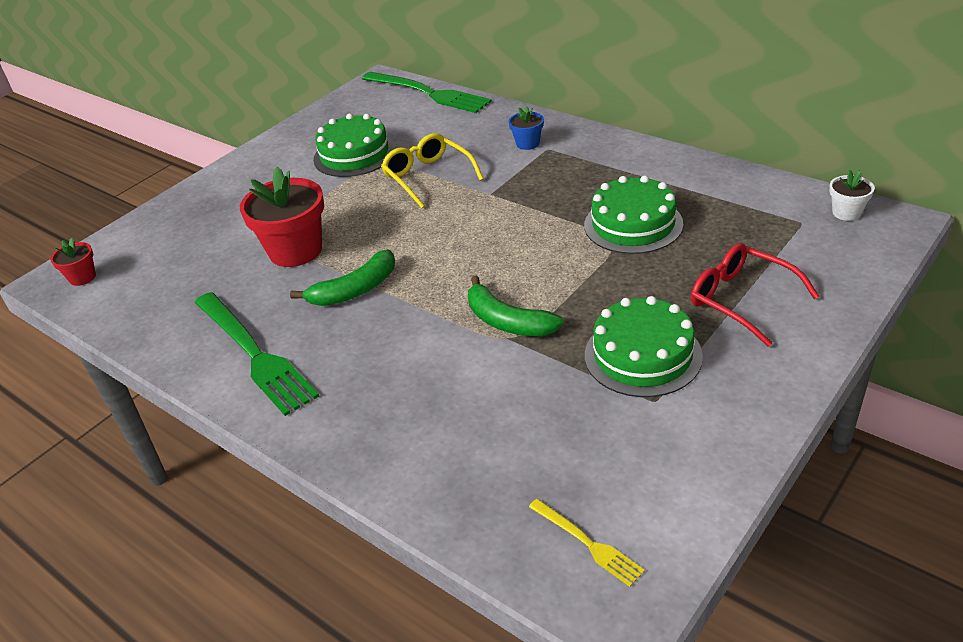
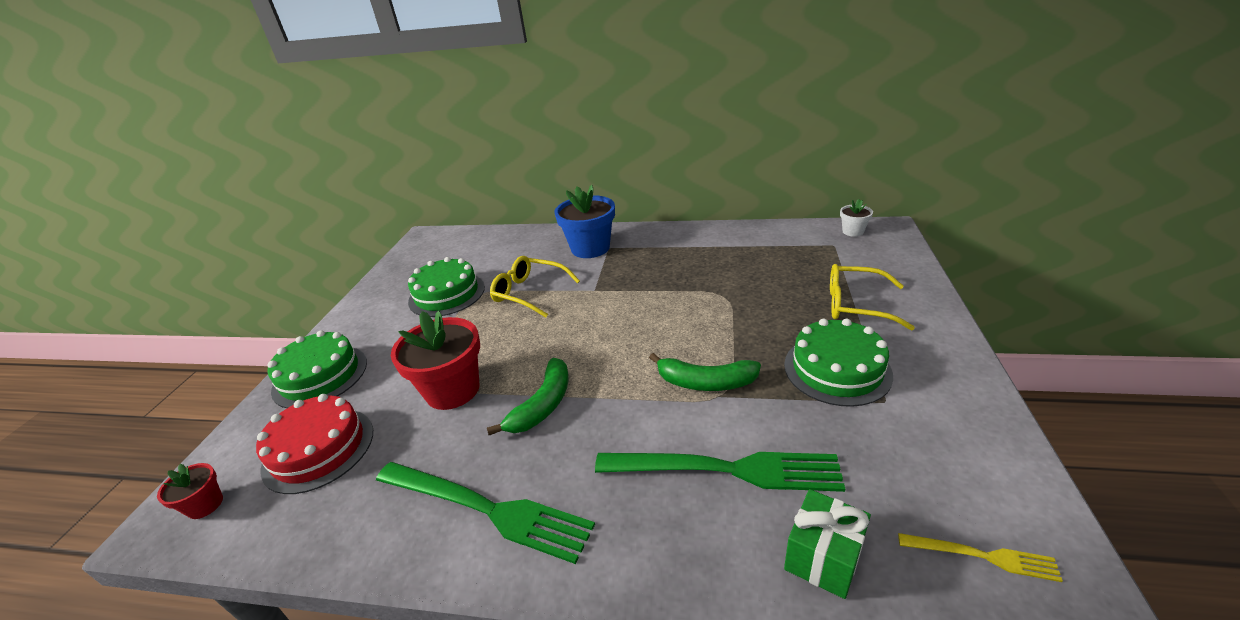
camera: 30 degrees left, 5 degrees down
(172, 264) = (318, 449): none -> red cake
(428, 93) = (476, 235): green fork -> green fork (726, 470)
(461, 489) = (823, 557): none -> green gift
(527, 143) = (590, 248): blue flower pot -> blue flower pot, size x2.03
(633, 224) = (725, 279): green cake -> green cake (320, 376)
(742, 300) = (857, 305): red glasses -> yellow glasses

